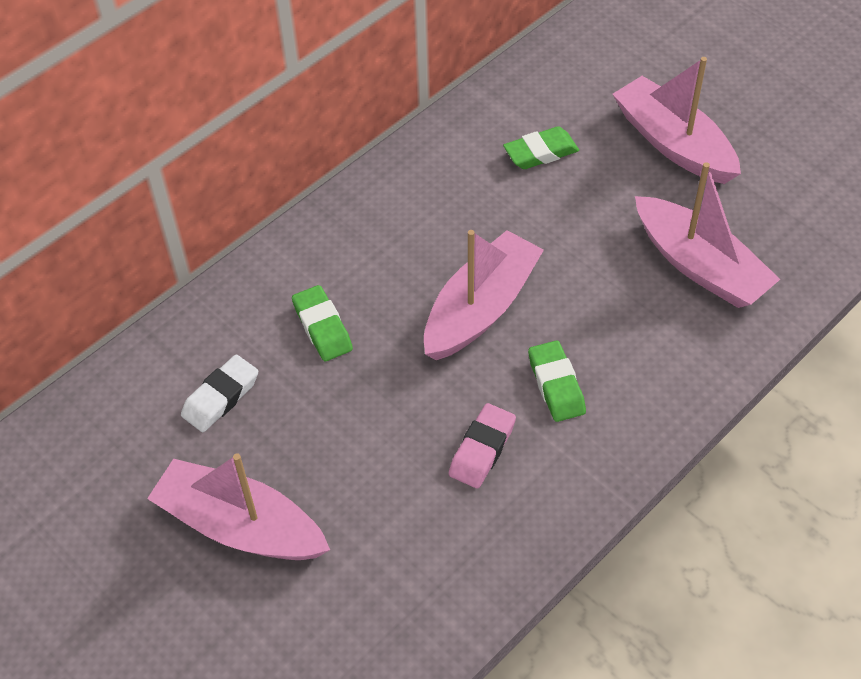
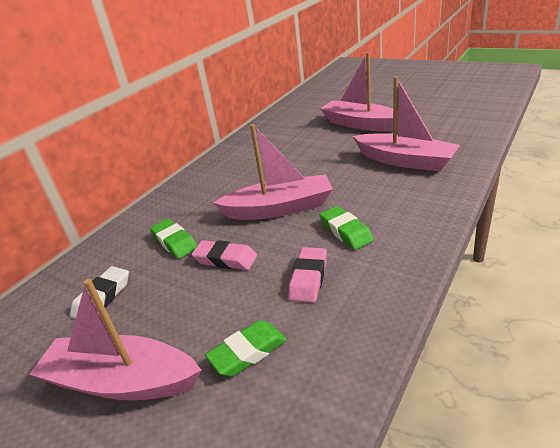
camera: 10 degrees left, 20 degrees down
(385, 382) = (225, 259): none -> pink eraser
(481, 308) = (279, 208): pink boat -> pink boat turned 60 degrees clockwise
(540, 153) = (289, 143): green eraser -> green eraser (248, 352)

